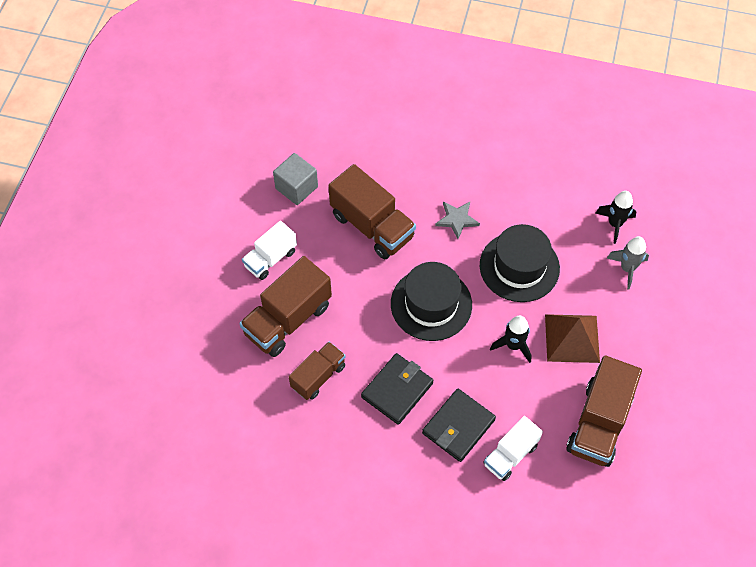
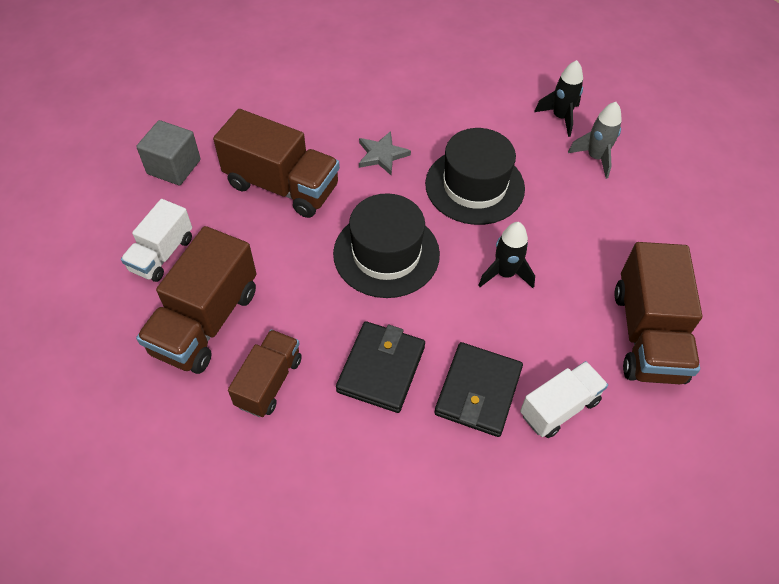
camera: 20 degrees left, 5 degrees down
(510, 455) = (559, 407): white truck -> white truck turned 150 degrees counterclockwise
(572, 338) = (569, 246): brown pyramid -> none

